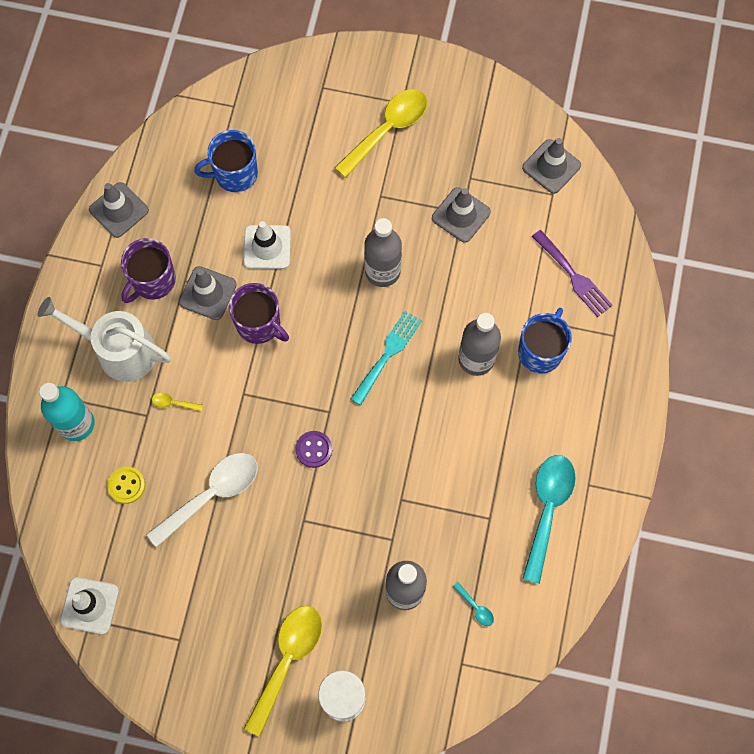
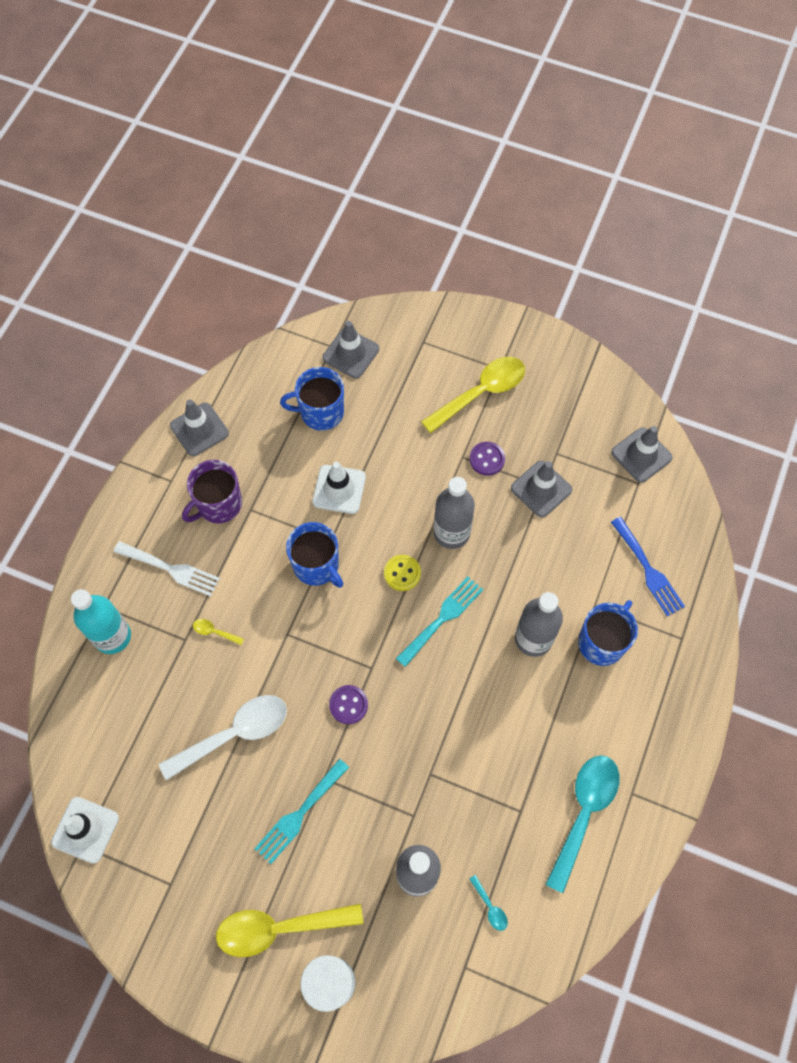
camera: 10 degrees right, 5 degrees down
(119, 351) = (171, 569): white watering can -> white fork
(126, 485) = (149, 709): yellow button -> yellow button (402, 573)
(207, 293) = (271, 526): grey traffic cone -> grey traffic cone (350, 353)
(259, 324) = (317, 566): purple mug -> blue mug
(286, 556) = (299, 814): none -> turquoise fork
(287, 660) = (279, 928): yellow spoon -> yellow spoon turned 135 degrees counterclockwise
(404, 194) = (487, 459): none -> purple button
(574, 276) = (648, 570): purple fork -> blue fork

